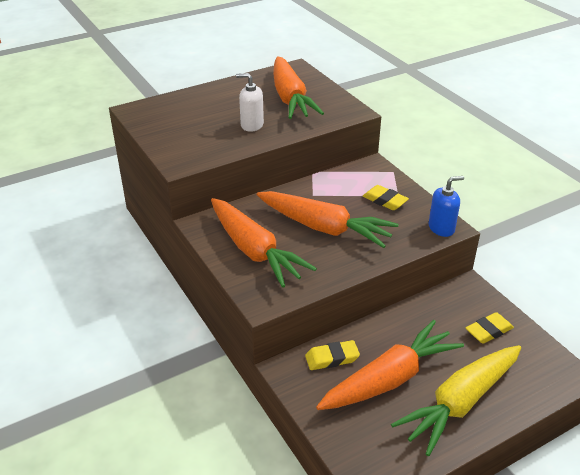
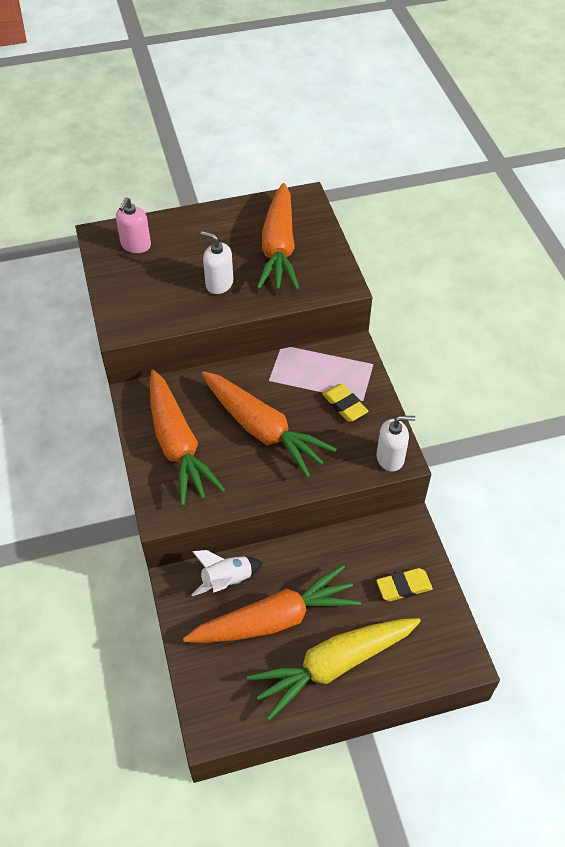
camera: 15 degrees right, 15 degrees up
(168, 112) = (136, 245): none -> pink soap dispenser
(332, 358) = (227, 580): yellow eraser -> white rocket
(441, 228) = (390, 458): blue soap dispenser -> white soap dispenser

